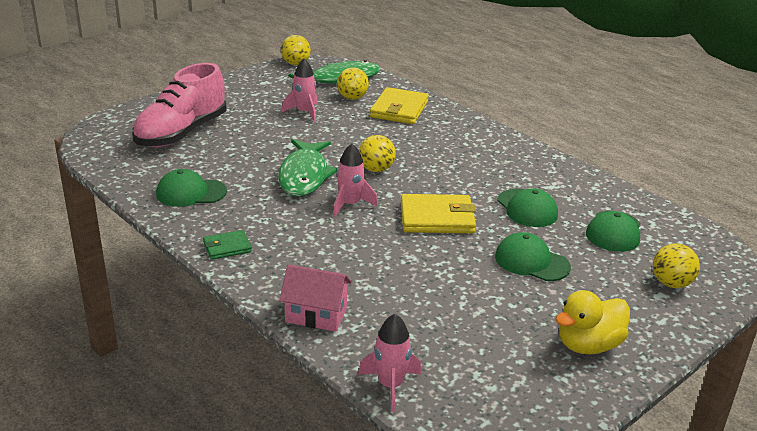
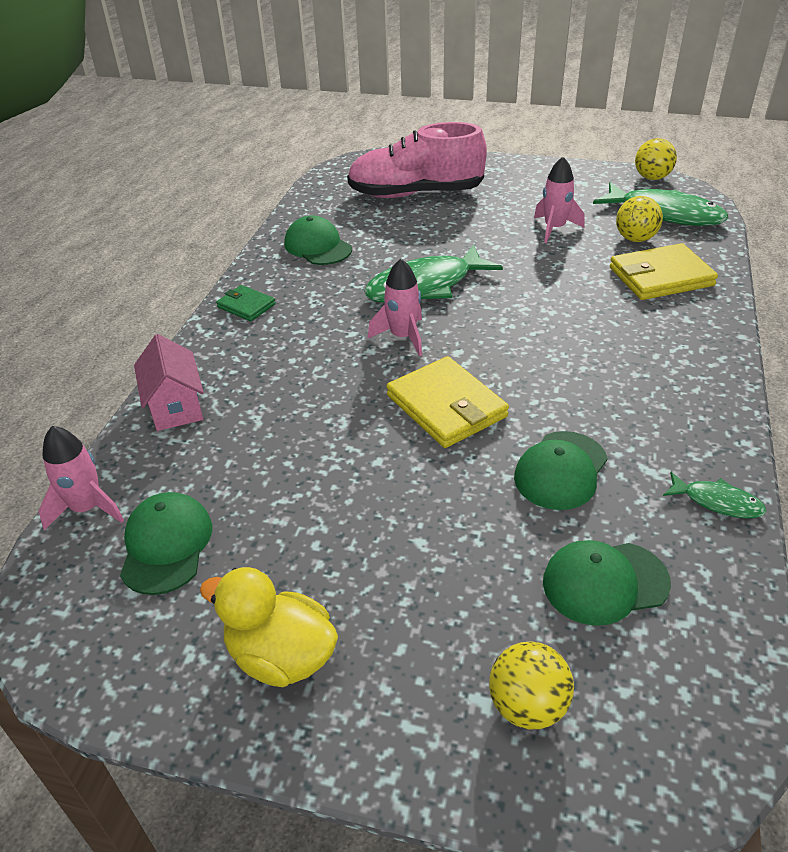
camera: 60 degrees right, 10 degrees up
(376, 169) = (498, 321): yellow ball -> none
(531, 262) = (431, 525): green cap -> green cap (166, 545)
(588, 181) = (717, 502): none -> green fish

